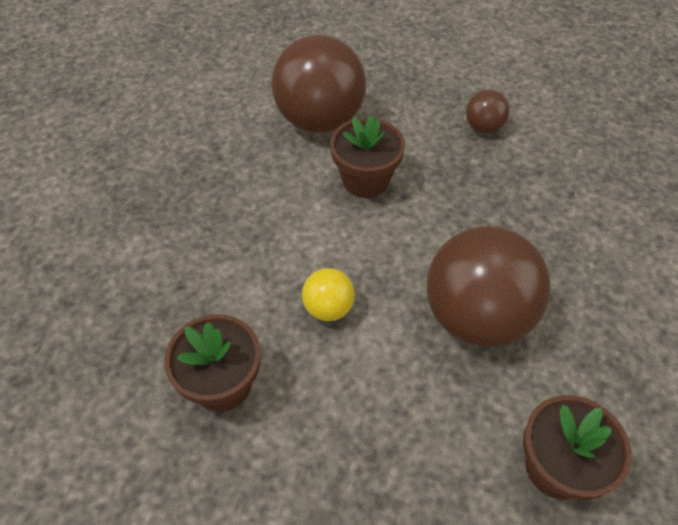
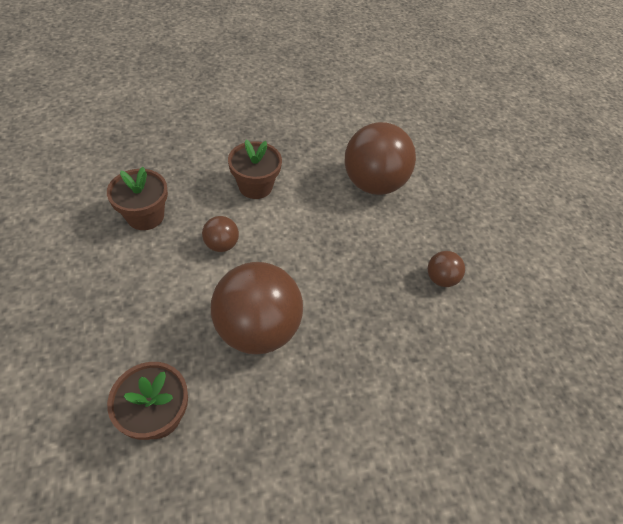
camera: 55 degrees right, 0 degrees up
(328, 308) = (221, 245): yellow ball -> brown ball
(365, 180) = (337, 226): brown flower pot -> brown flower pot (255, 186)

